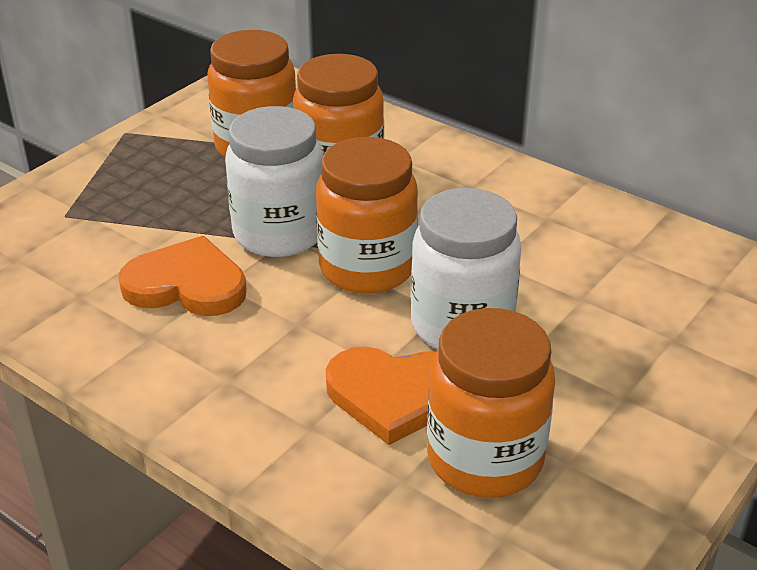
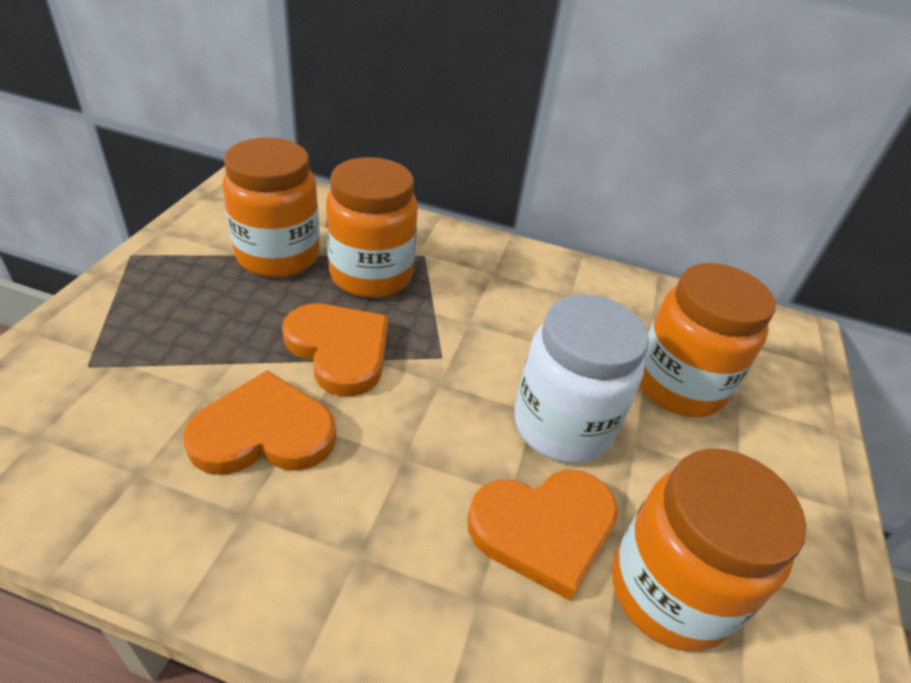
camera: 25 degrees left, 5 degrees up
(279, 233) = (339, 350): white jar -> orange heart
(367, 268) = (443, 375): orange jar -> orange jar (678, 385)

